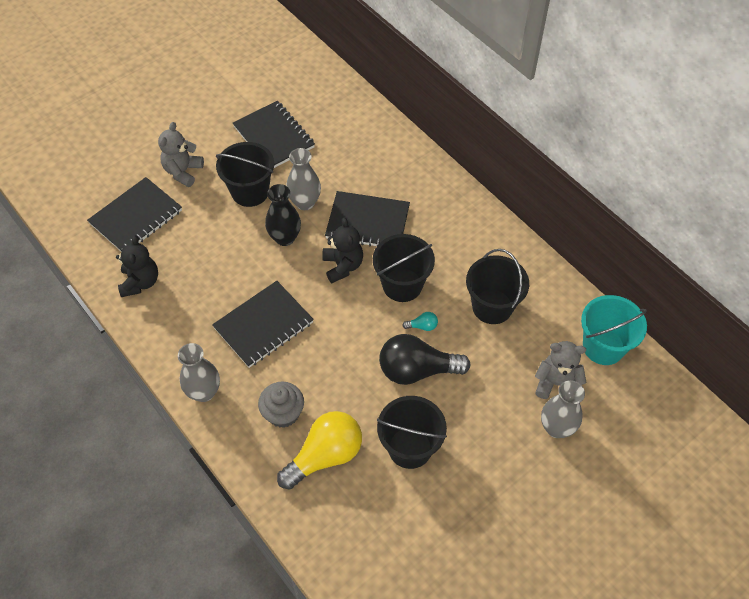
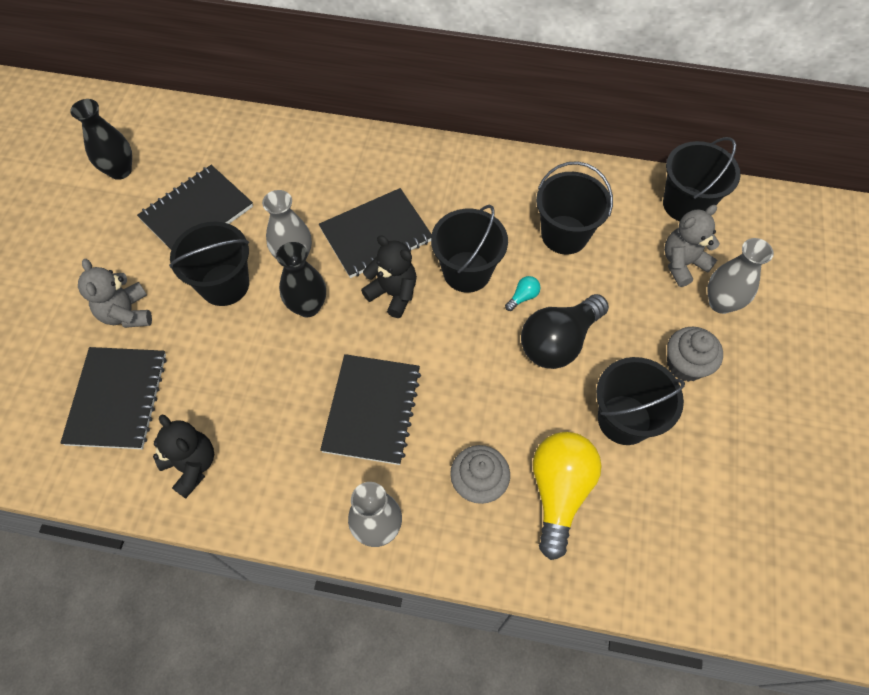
camera: 40 degrees left, 5 degrees up
(254, 82) = (120, 170): none -> black vase
(274, 137) = (197, 213): black notebook -> black notebook turned 60 degrees counterclockwise
(487, 447) = (685, 365): none -> grey cupcake
(603, 346) = (685, 204): turquoise bucket -> black bucket

